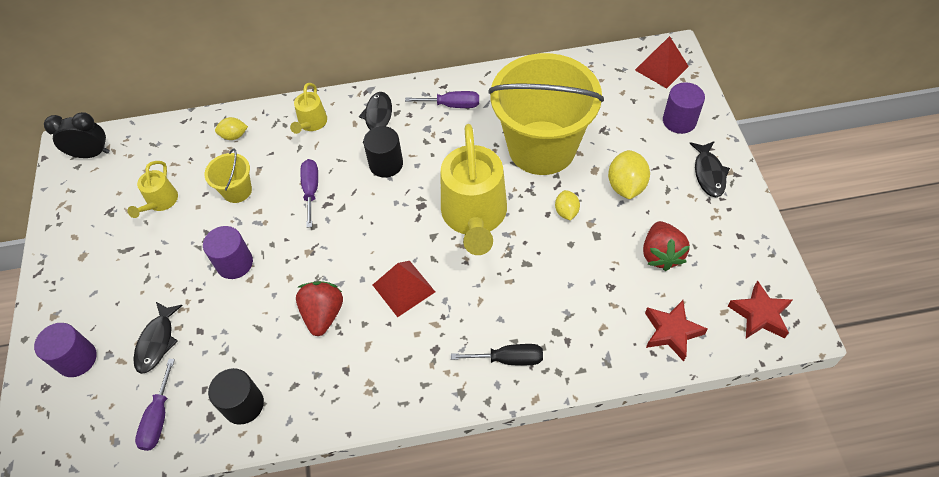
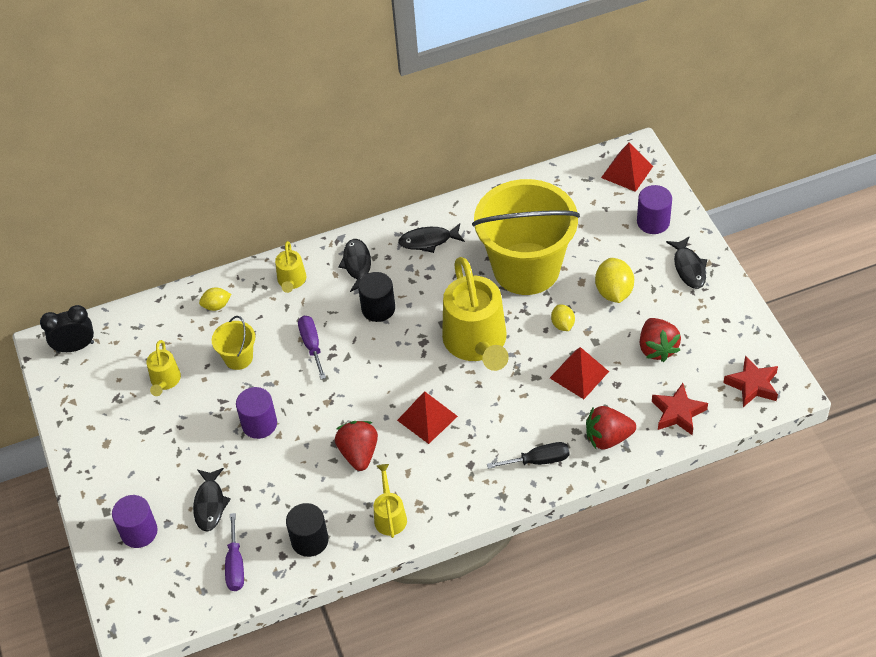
camera: 10 degrees left, 5 degrees down
(335, 392) = (390, 516): none -> yellow watering can
(452, 105) = (428, 241): purple screwdriver -> black fish
(572, 268) = (579, 374): none -> red pyramid
(589, 347) = (608, 438): none -> red strawberry

